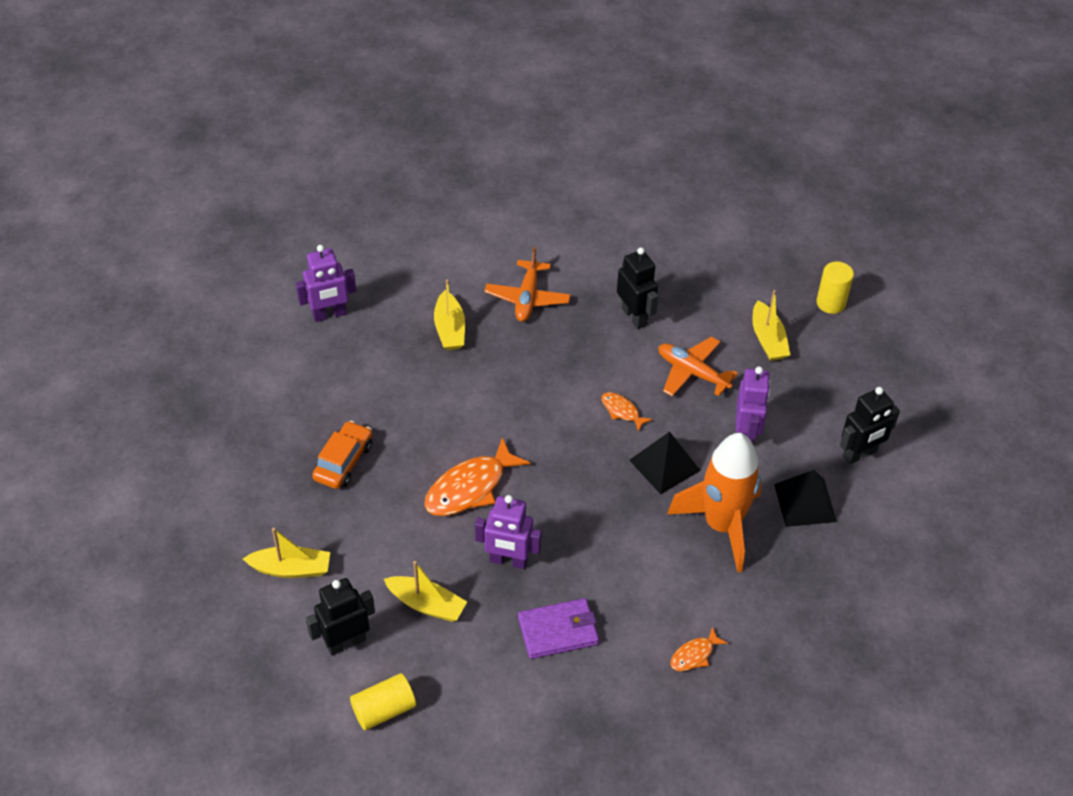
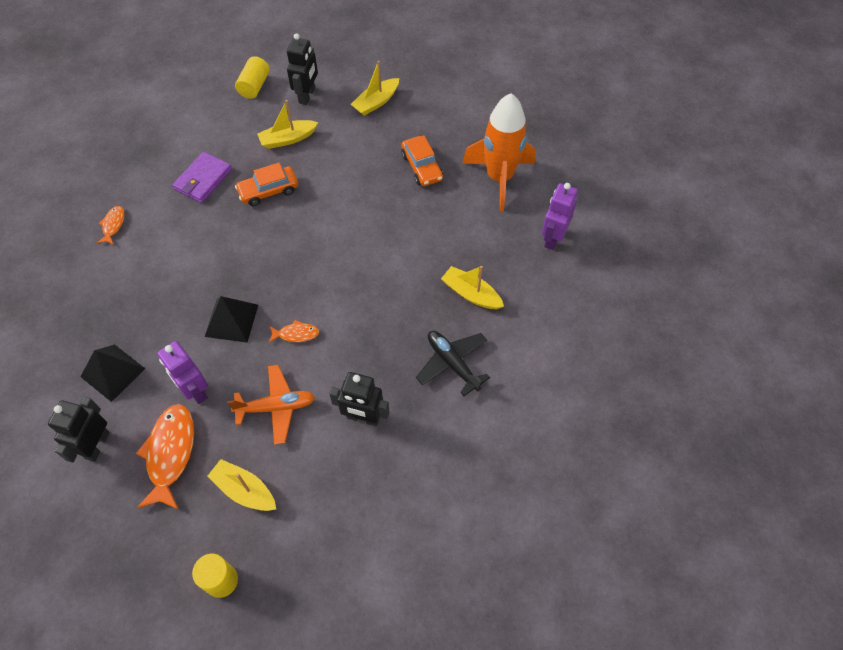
camera: 135 degrees right, 10 degrees up
(470, 487) = (335, 210): orange fish -> orange fish (170, 453)
(508, 561) = (268, 191): purple robot -> orange car
(527, 298) = (452, 363): orange plane -> black plane
(721, 525) = (158, 311): orange rocket -> orange rocket (499, 178)

